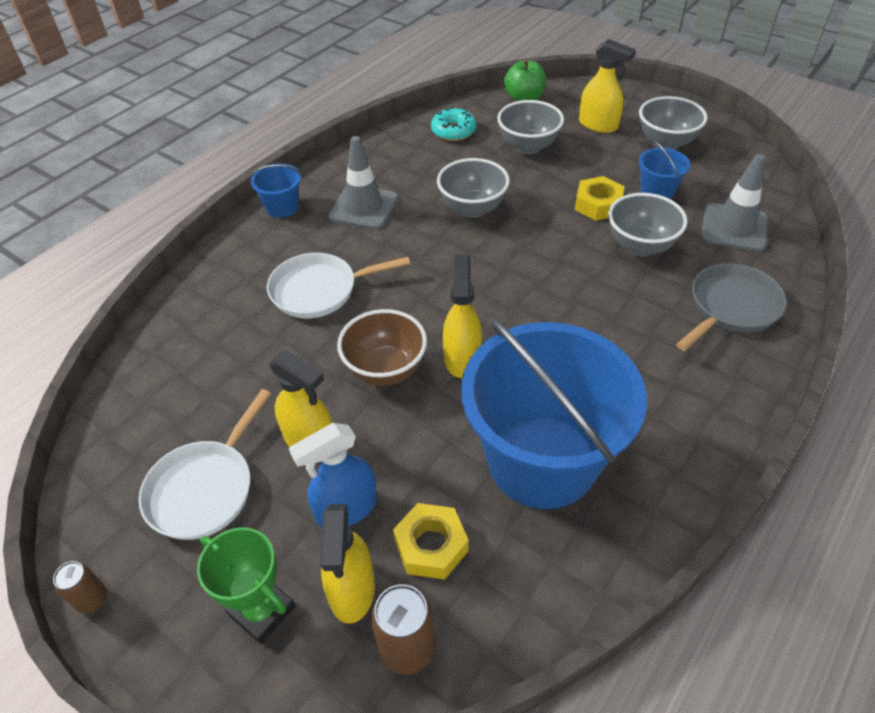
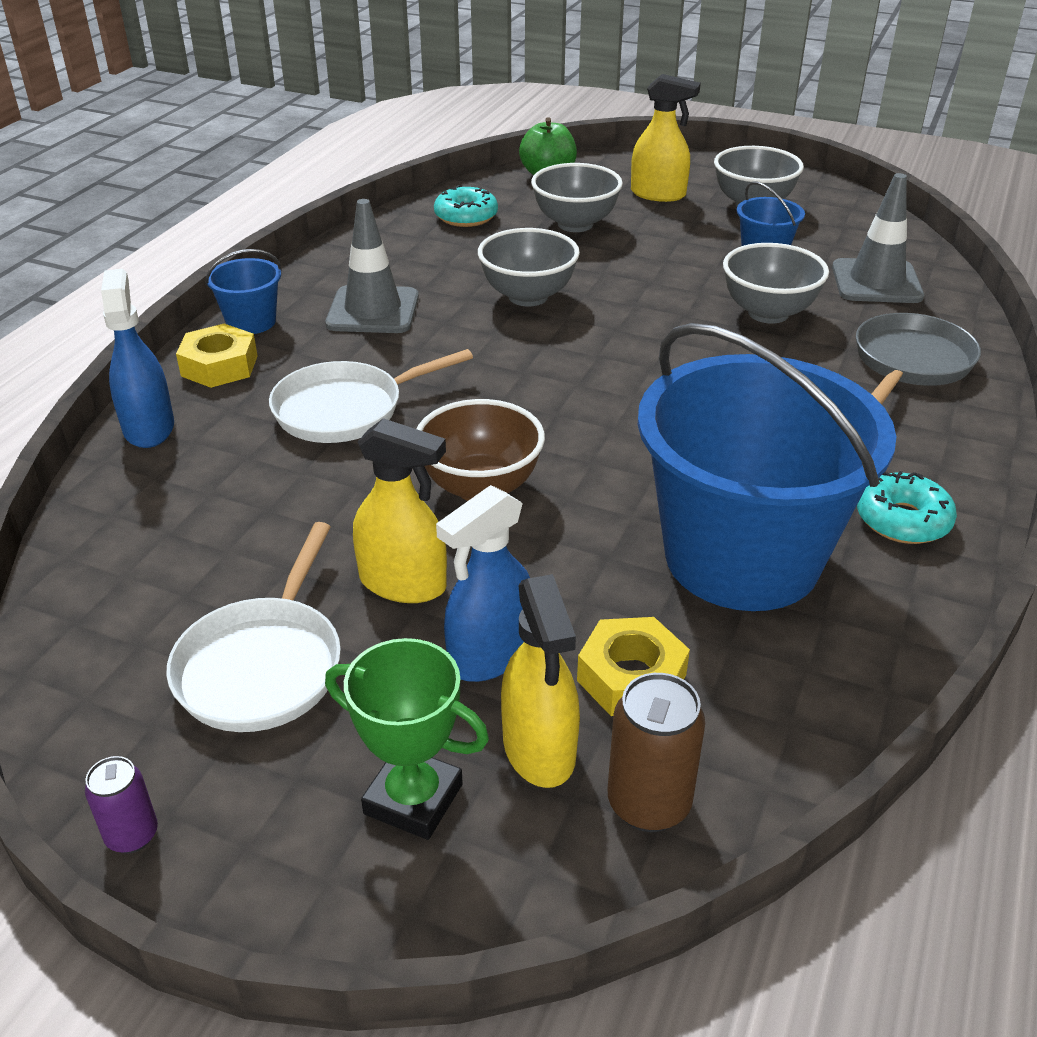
camera: 15 degrees left, 10 degrees down
(92, 599) = (132, 835): brown can -> purple can
(193, 287) = (149, 428): none -> blue spray bottle
(462, 358) = (583, 460): yellow spray bottle -> none
(598, 204) = (694, 276): yellow nut -> yellow nut (219, 366)
(670, 449) = (902, 520): none -> turquoise donut

